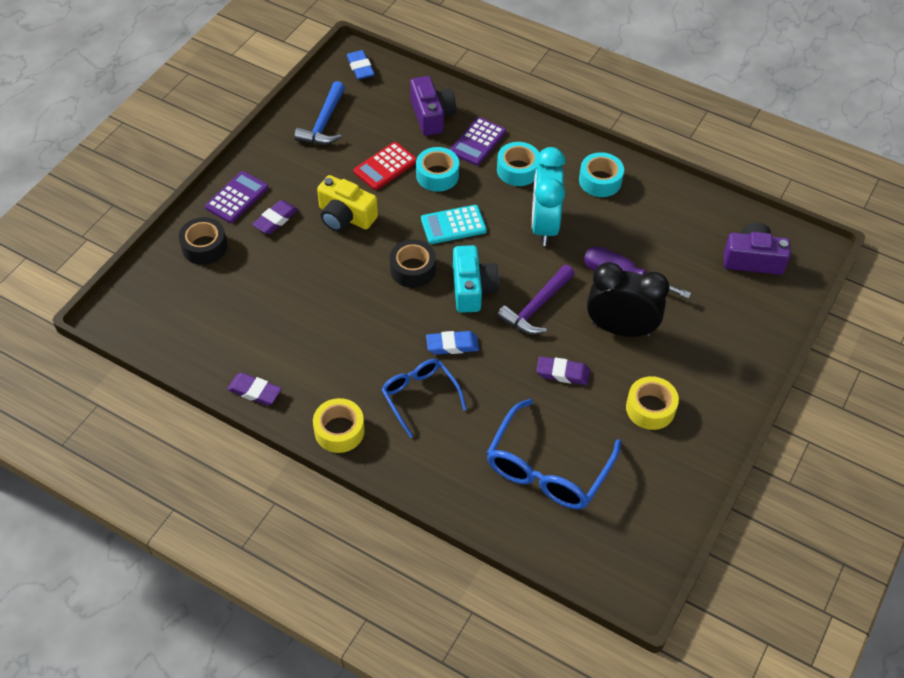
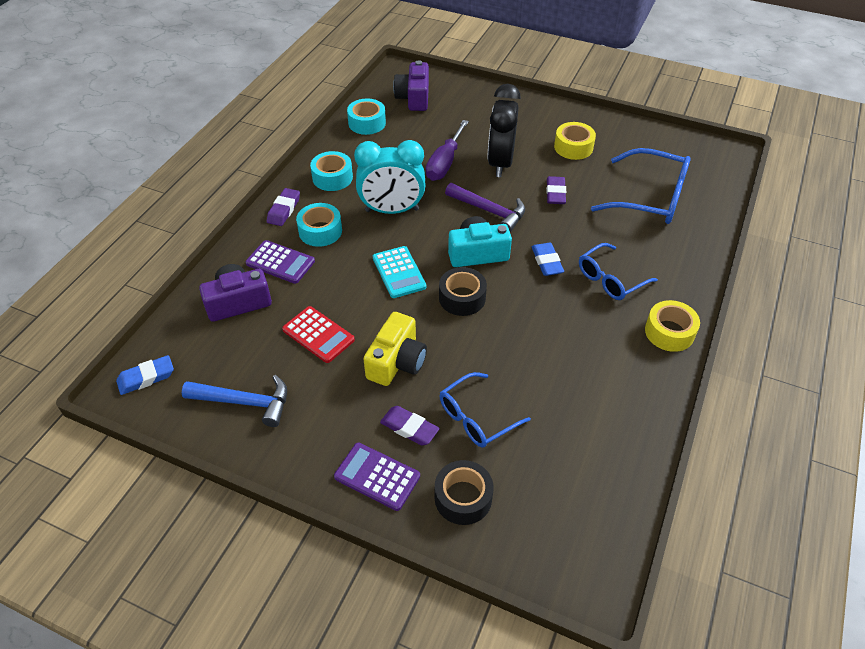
camera: 95 degrees left, 5 degrees down
(254, 391) = (651, 408): purple eraser -> purple eraser (284, 210)
(275, 264) = (477, 417): none -> blue glasses
(437, 175) = (330, 290): turquoise tape -> turquoise tape (367, 123)

